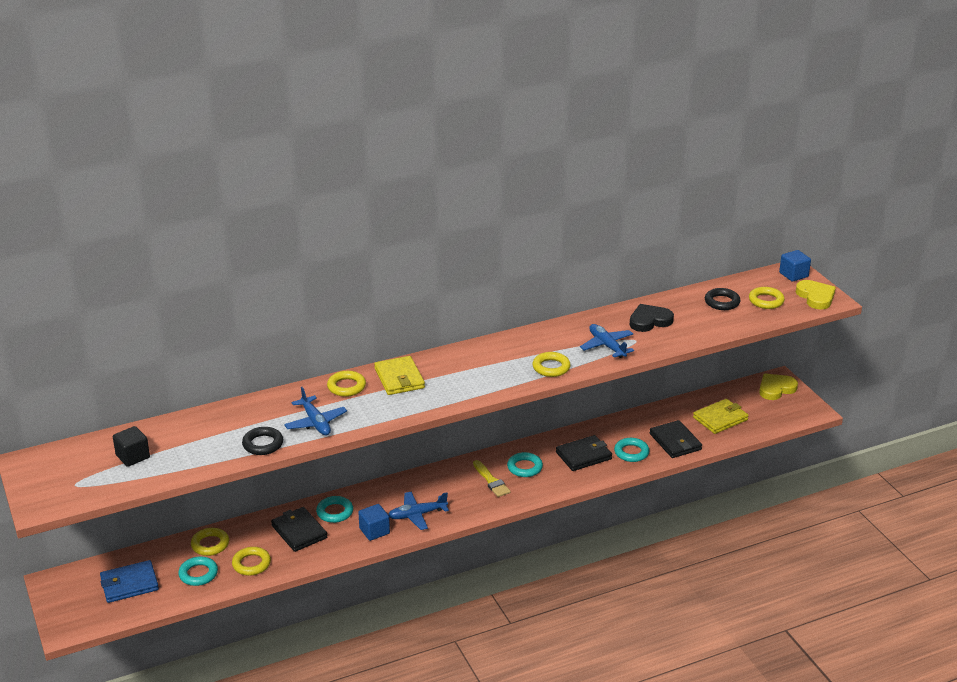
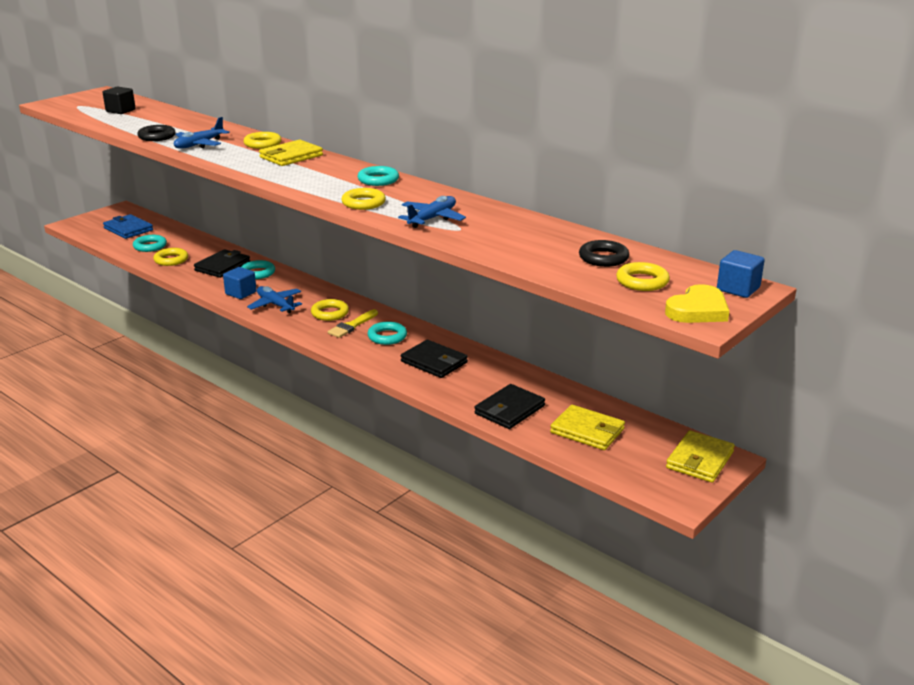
camera: 65 degrees right, 5 degrees down
(210, 544) = (188, 241): yellow ring -> yellow ring (330, 313)
(631, 452) = (464, 387): turquoise ring -> turquoise ring (378, 180)
(649, 321) = (510, 229): black heart -> none
(776, 389) = (700, 460): yellow heart -> yellow wallet

